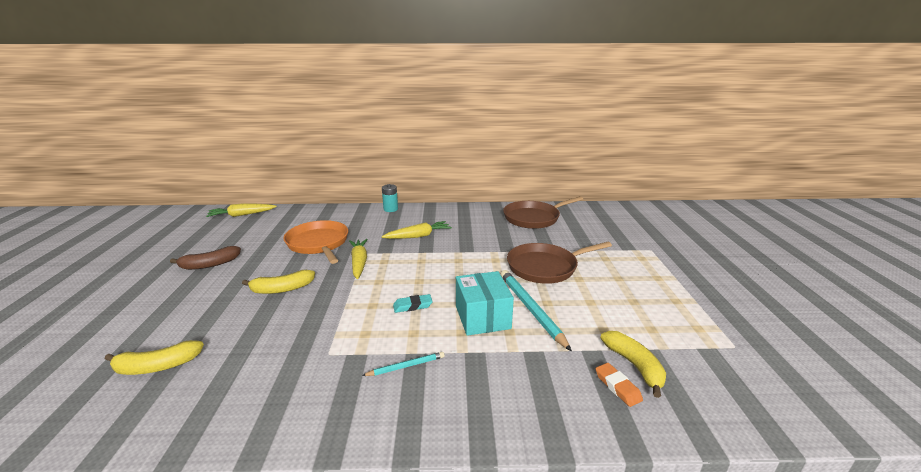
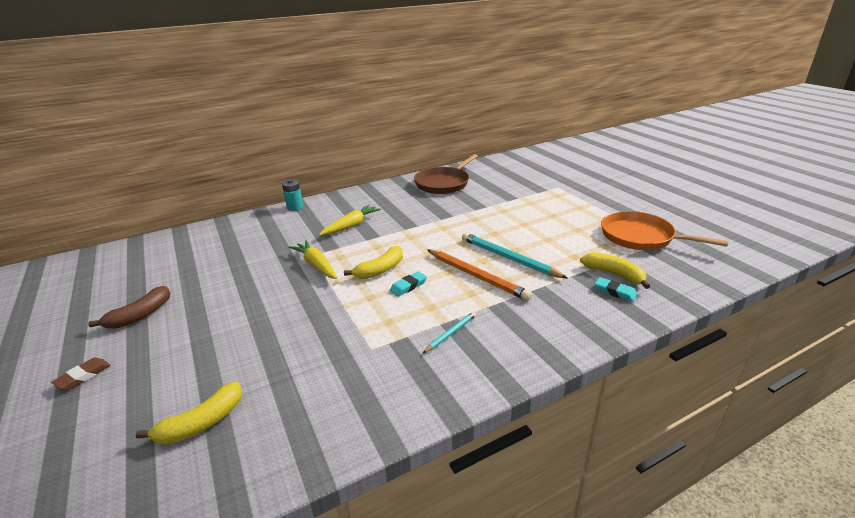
camera: 25 degrees left, 5 degrees up
(135, 298) = (83, 376): none -> brown eraser
(242, 215) = (116, 255): yellow carrot -> none
(282, 289) = (259, 312): yellow banana -> yellow banana (380, 270)
(318, 243) = (250, 259): orange pan -> orange pan (640, 237)
(482, 317) = (476, 276): turquoise box -> orange pencil
(545, 267) = (490, 222): brown pan -> none
(617, 387) = (615, 292): orange eraser -> turquoise eraser

